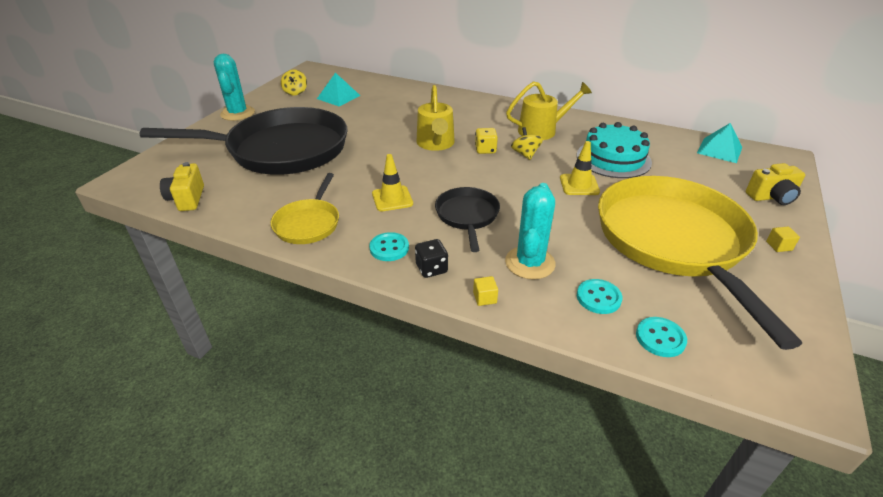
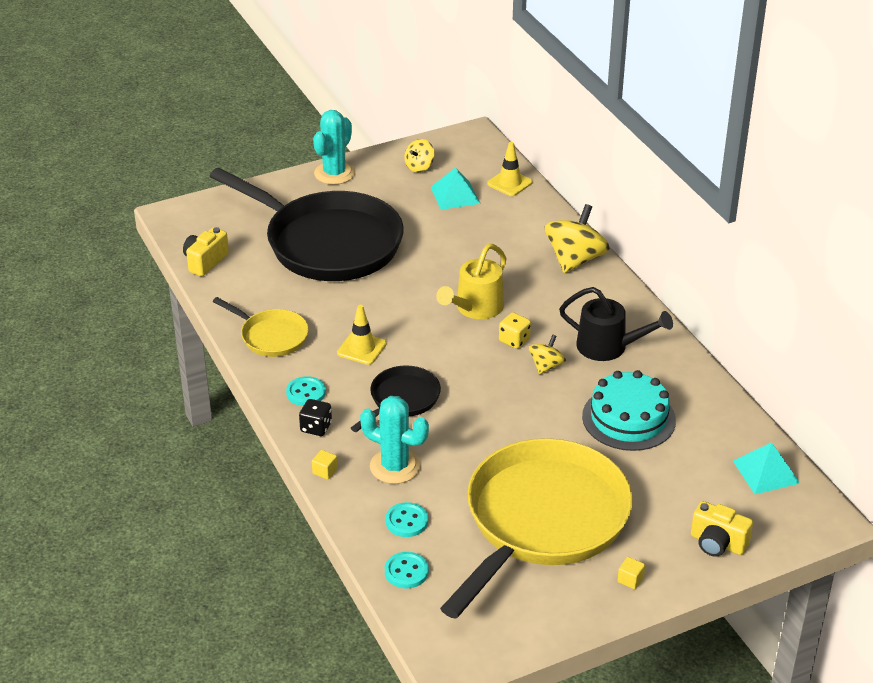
camera: 40 degrees right, 0 degrees up
(308, 223) = (271, 336): yellow pan -> yellow pan turned 105 degrees counterclockwise
(456, 100) = (575, 260): none -> yellow spinning top
(530, 263) = (395, 466): turquoise cactus -> turquoise cactus turned 60 degrees clockwise
(542, 130) = (609, 347): yellow watering can -> black watering can
(579, 185) = (546, 426): yellow traffic cone -> yellow traffic cone (509, 183)

